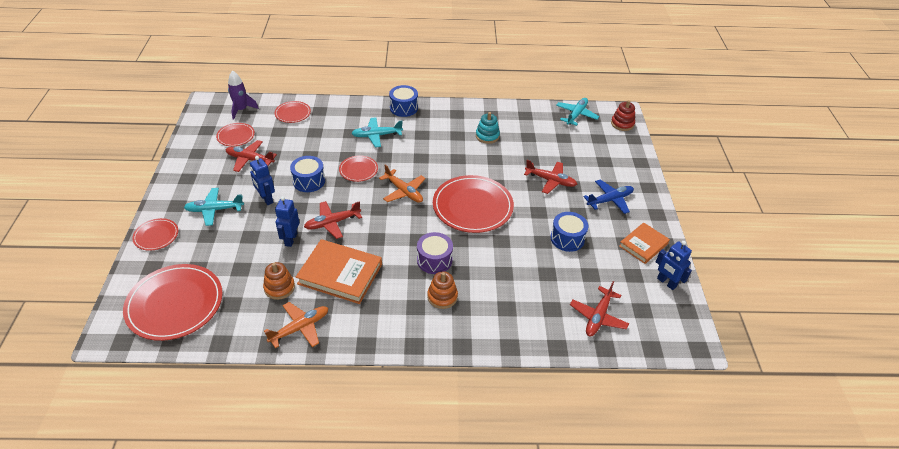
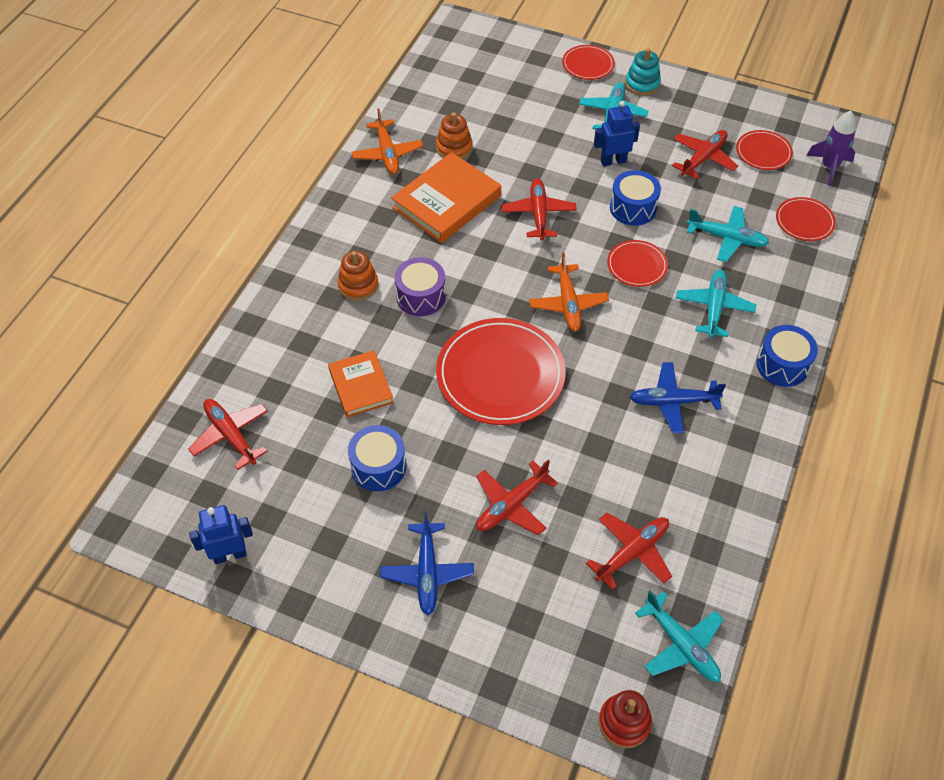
camera: 115 degrees right, 10 degrees up
(175, 304) = (475, 69): red plate -> none
(291, 239) = (527, 170): blue robot -> none
(319, 139) = (726, 238): none -> turquoise plane
(404, 191) = (568, 303): orange plane -> orange plane turned 75 degrees counterclockwise
(450, 139) = (673, 402): none -> blue plane
(487, 136) = (663, 460): turquoise stacking toy -> turquoise stacking toy (642, 84)
(545, 136) = (632, 552): none -> red plane
(643, 245) = (312, 566): orange book -> orange book (361, 386)

